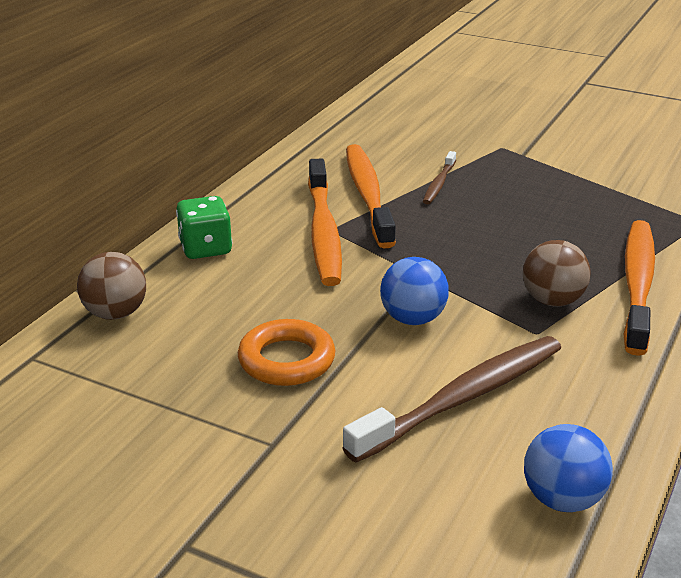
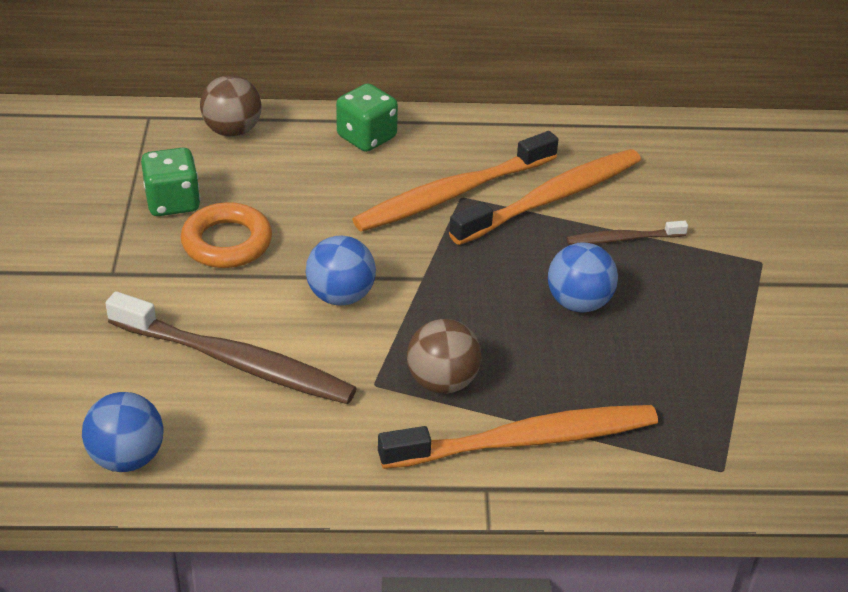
camera: 60 degrees right, 10 degrees up
(193, 377) = (173, 202): none -> green dice
(498, 220) = (578, 303): none -> blue ball

